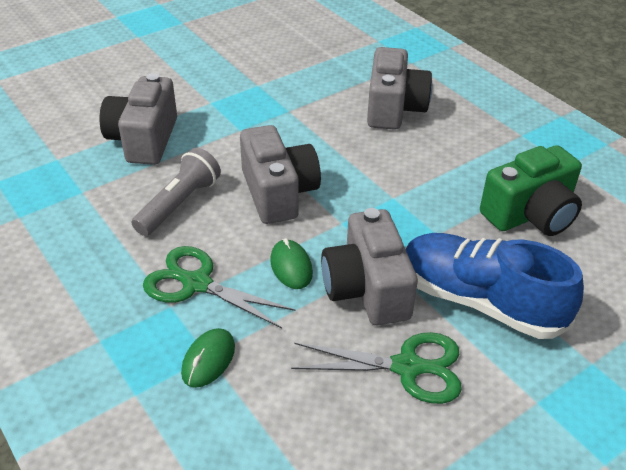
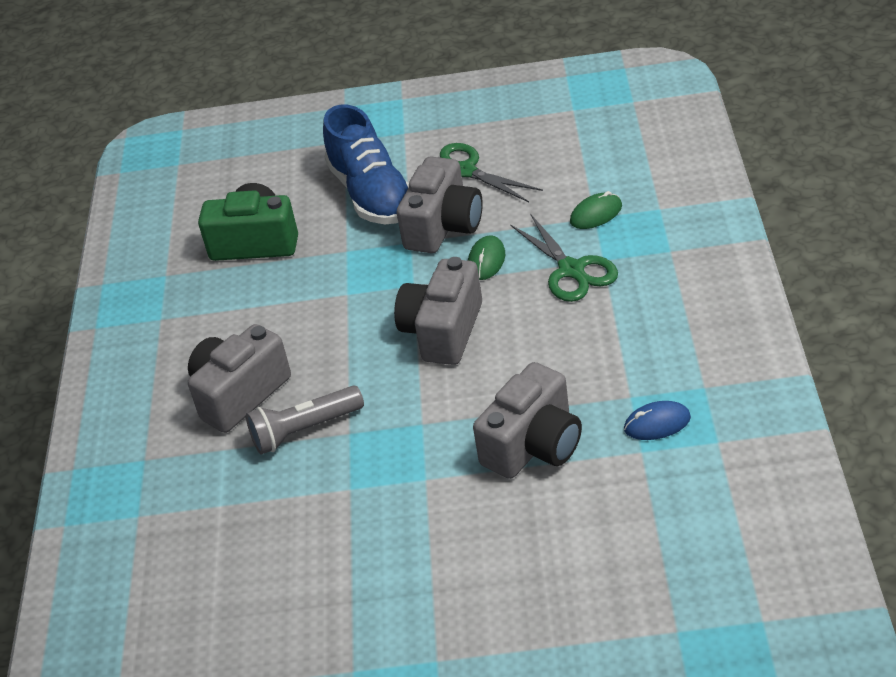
camera: 140 degrees left, 0 degrees up
(51, 179) = (657, 423): none -> blue mouse
(179, 204) = (543, 349): grey flashlight -> grey flashlight (305, 430)

